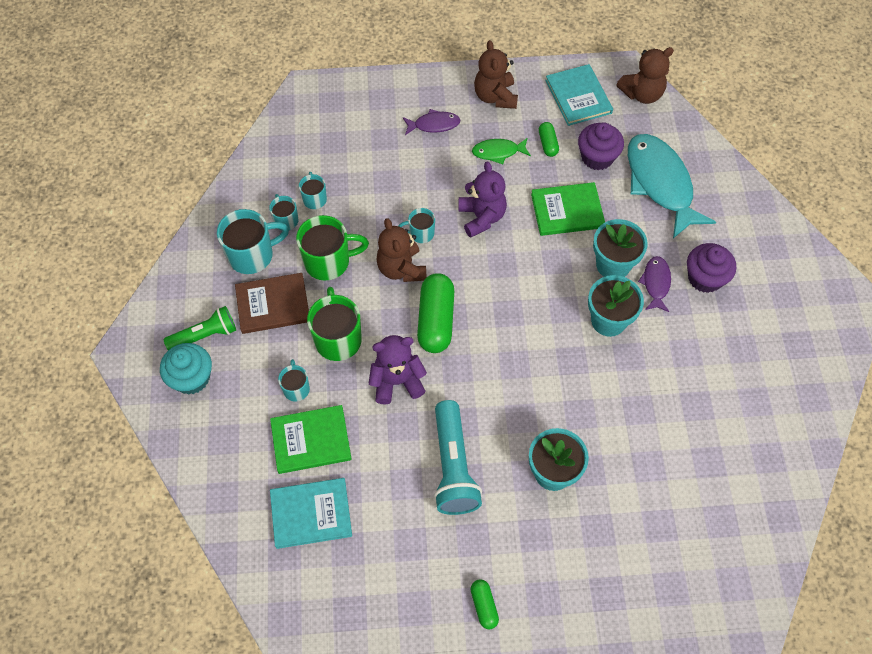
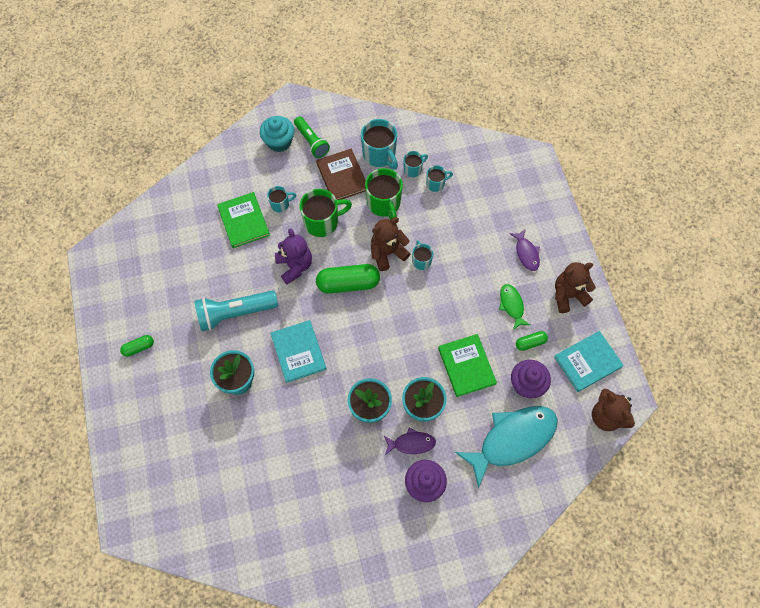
camera: 80 degrees right, 5 degrees up
(311, 513) = (193, 231): turquoise book -> turquoise book (298, 352)
(481, 217) = (445, 302): purple teddy bear -> none

